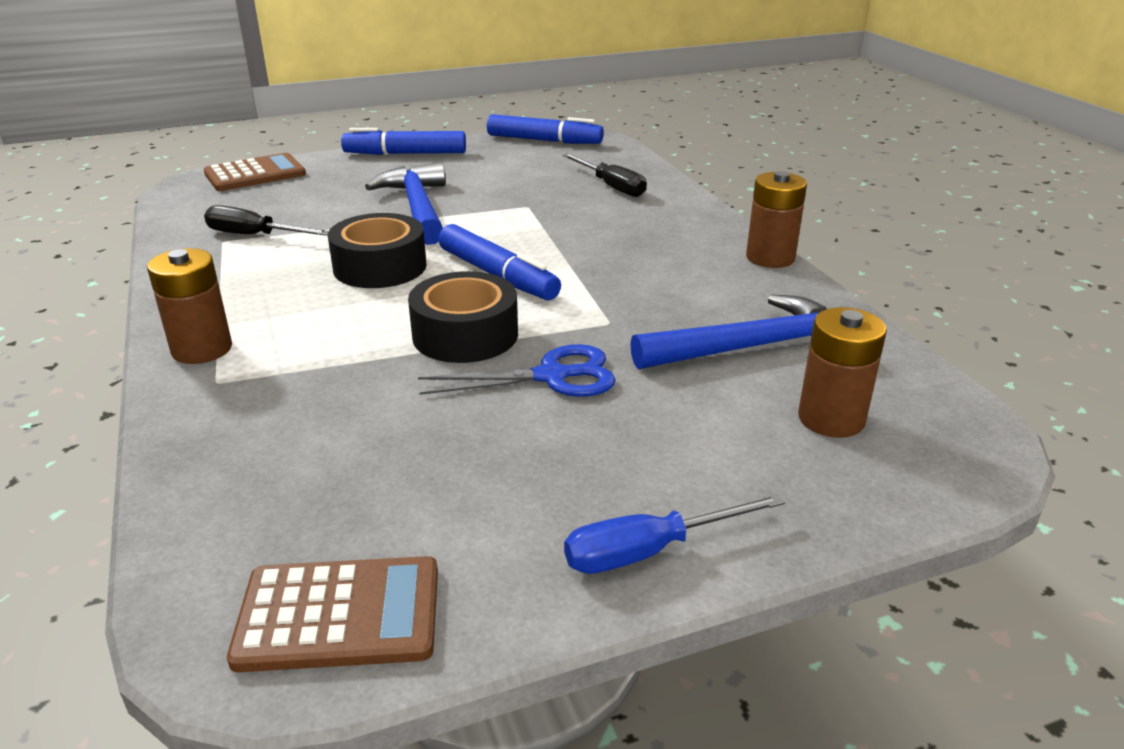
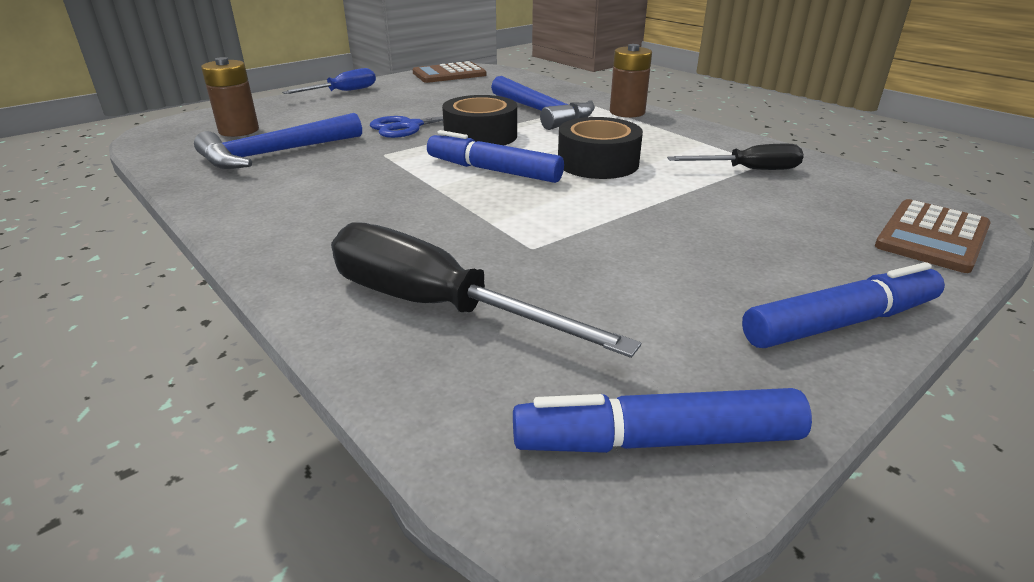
camera: 160 degrees right, 0 degrees up
(417, 207) = (656, 222): blue hammer -> blue hammer (542, 112)
(611, 186) = (437, 306): black screwdriver -> black screwdriver, size x1.70
(770, 258) = (224, 224): brown battery -> none

